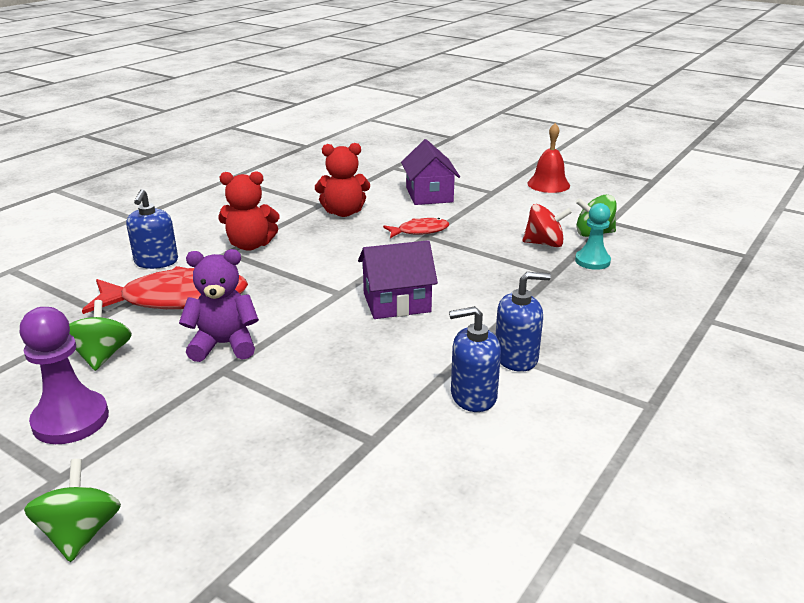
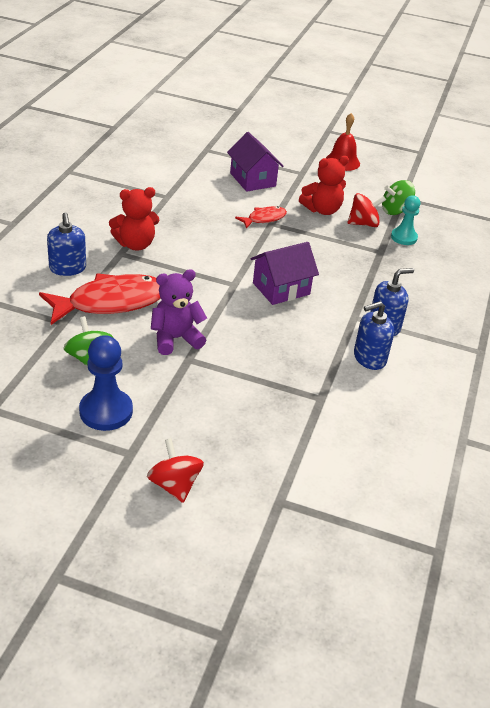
camera: 20 degrees left, 10 degrees up
(70, 420) = (106, 411): purple pawn -> blue pawn
(81, 533) = (174, 485): green spinning top -> red spinning top
(343, 212) = (192, 204): red teddy bear -> red teddy bear (322, 210)

